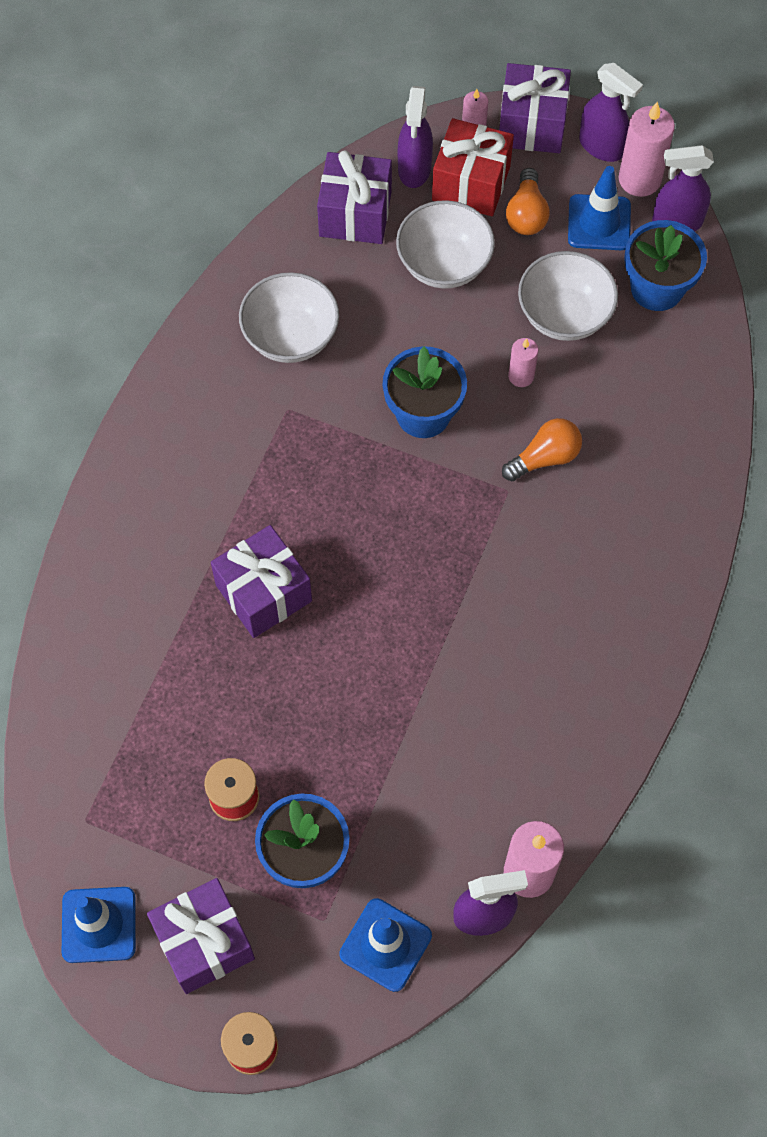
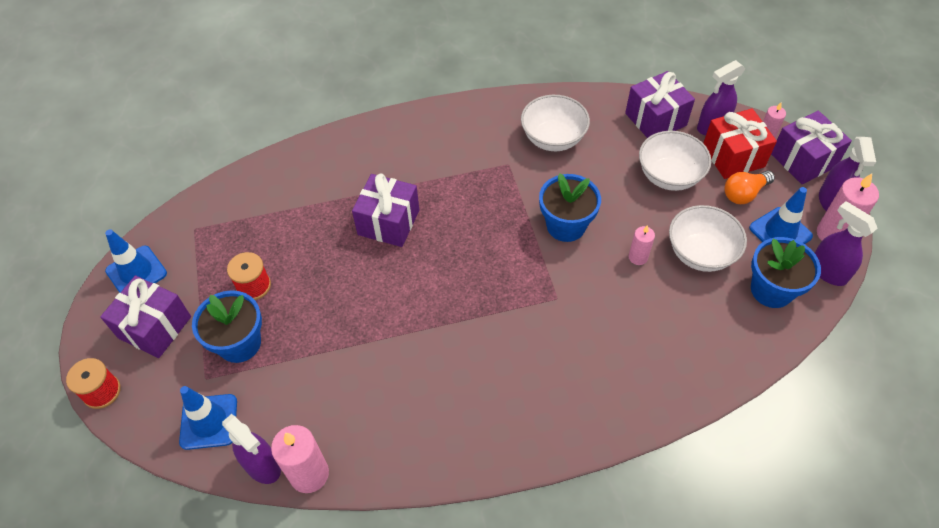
camera: 55 degrees right, 10 degrees down
(544, 458) = (597, 303): orange light bulb -> none

